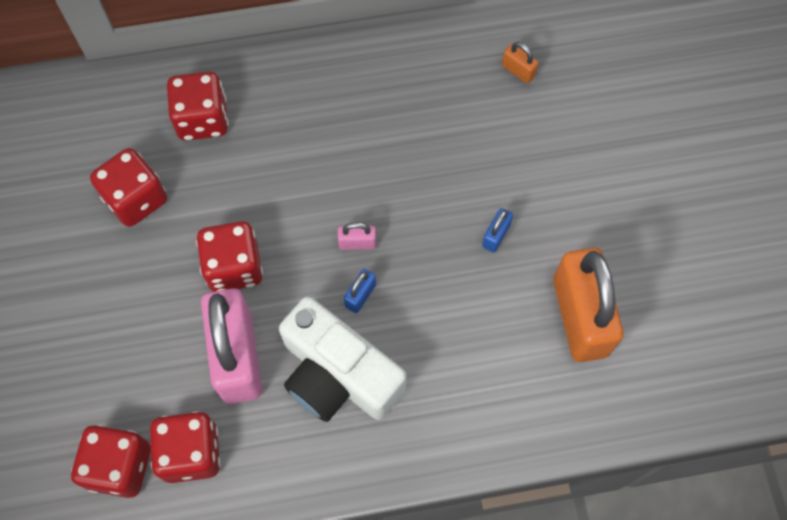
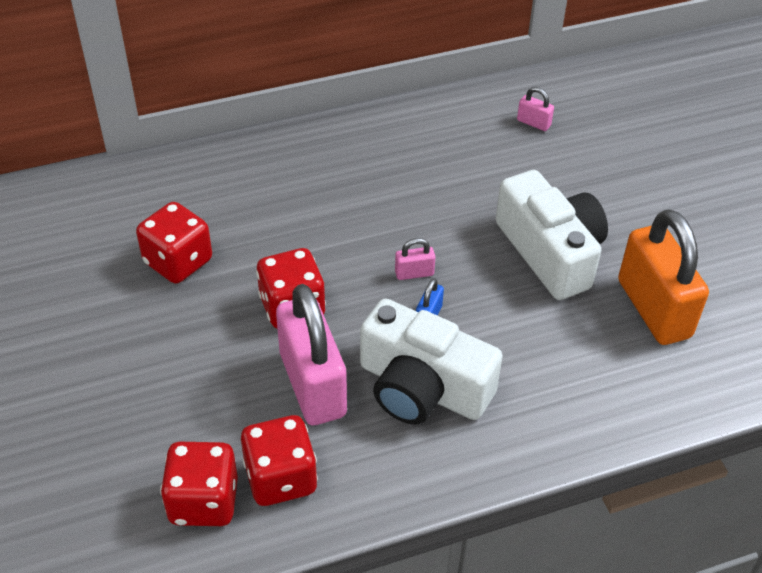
camera: 10 degrees left, 20 degrees down
(202, 119) = (234, 190): red dice -> none
(496, 236) = (550, 252): blue padlock -> white camera
(518, 71) = (533, 123): orange padlock -> pink padlock

